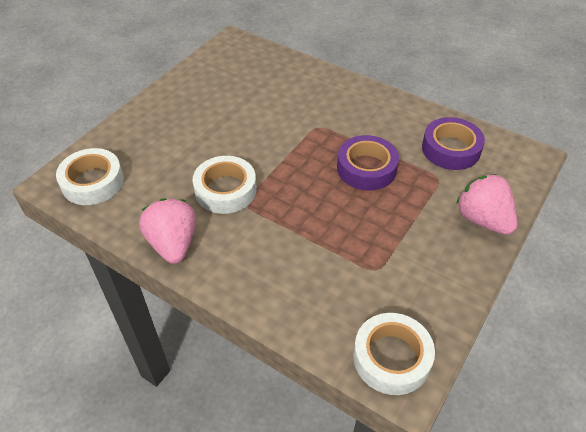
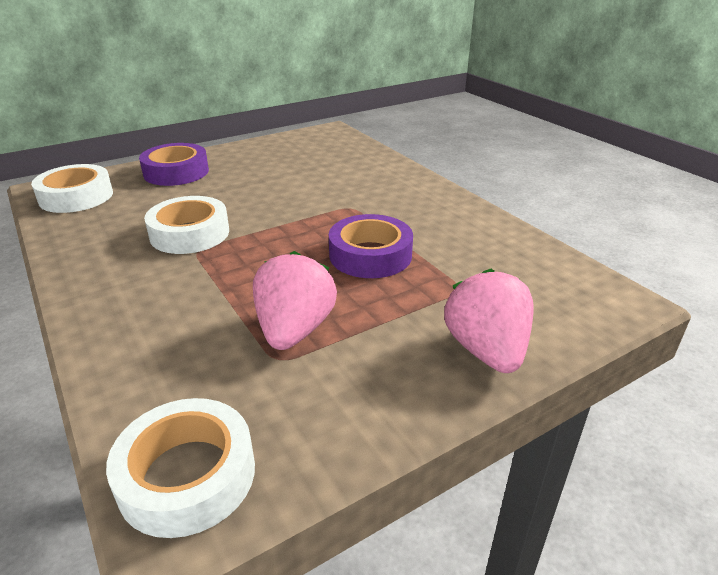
camera: 25 degrees right, 15 degrees down
(173, 244) = (82, 262): pink strawberry -> pink strawberry (294, 330)
(450, 149) = (502, 264): purple tape -> purple tape (176, 172)

